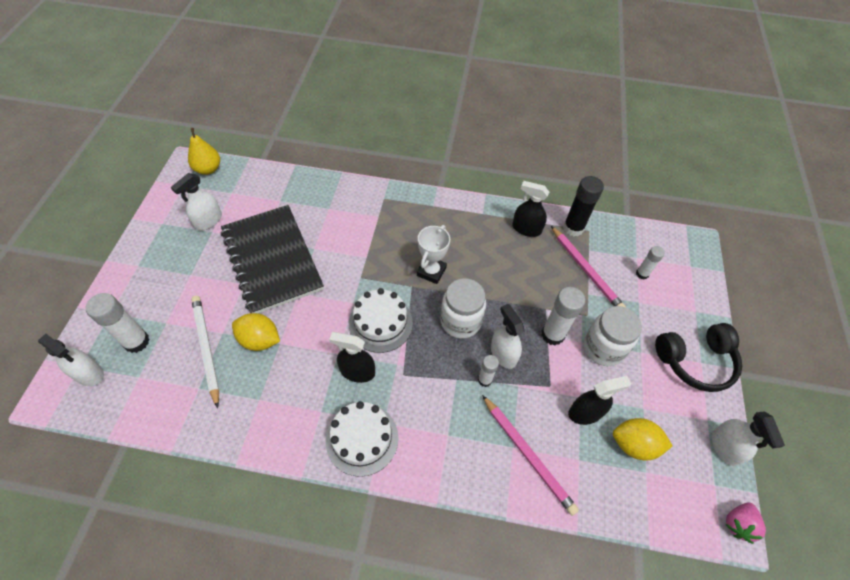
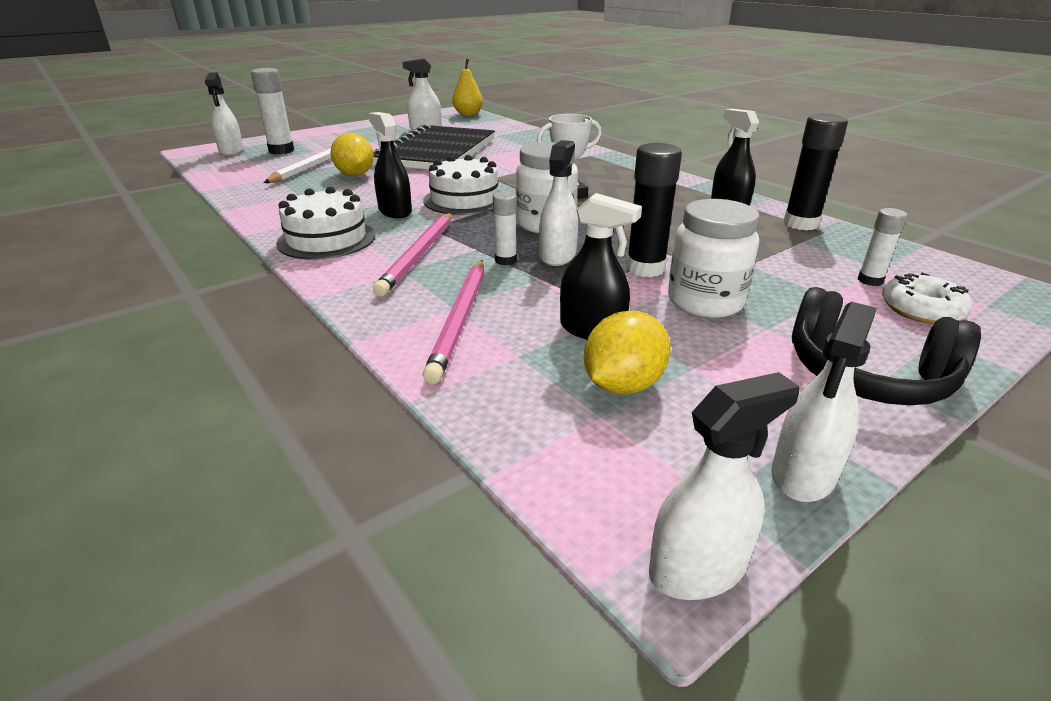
camera: 45 degrees right, 25 degrees down
(552, 334) = (645, 268): white glue stick -> black glue stick
(585, 270) = (773, 250): pink pencil -> pink pencil (418, 255)
(634, 444) = (623, 385): yellow lemon -> yellow lemon turned 75 degrees clockwise
(675, 288) = (921, 309): none -> white donut
(738, 523) = (698, 568): pink strawberry -> white spray bottle

